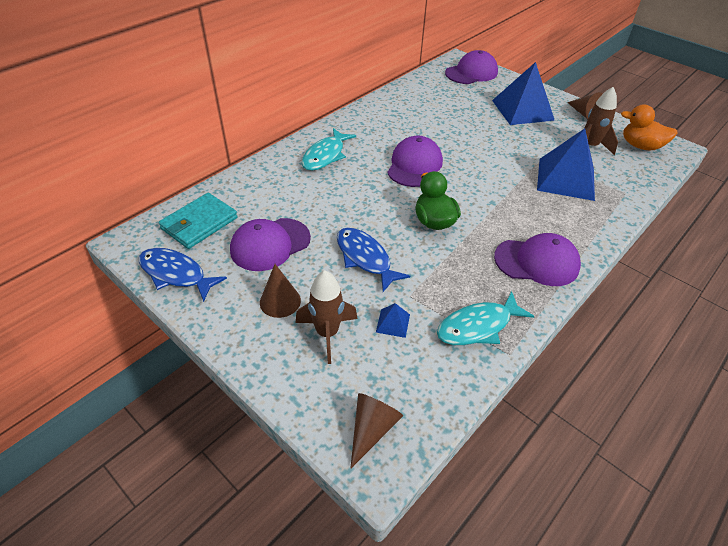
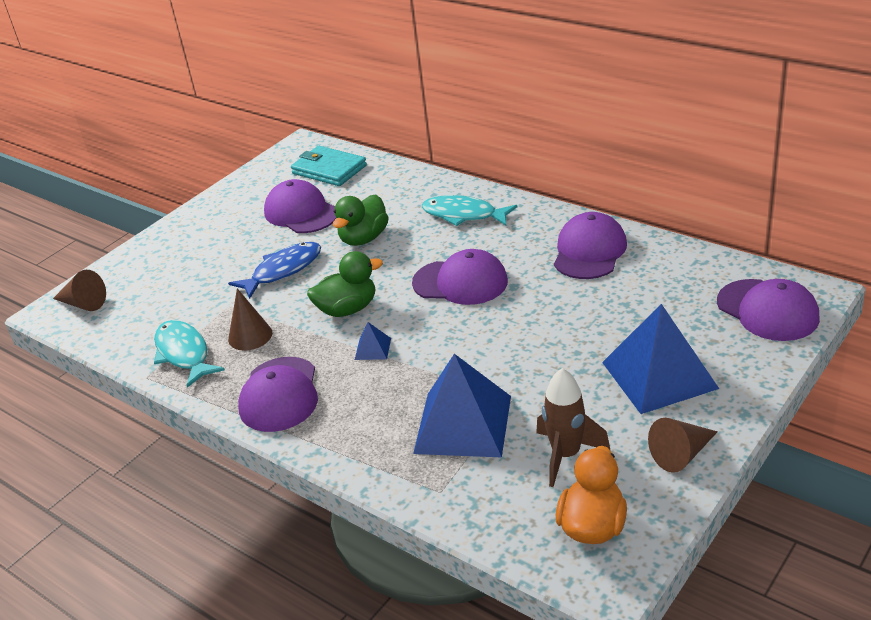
camera: 90 degrees right, 10 degrees down
(176, 274) = (260, 176): blue fish -> none
(280, 301) = (225, 234): brown cone -> brown cone (250, 336)
(327, 333) = (185, 265): brown rocket -> none
(335, 208) = (364, 238): none -> green duck
(393, 323) = (193, 299): blue pyramid -> blue pyramid (373, 348)
(396, 113) = (589, 251): none -> purple cap

